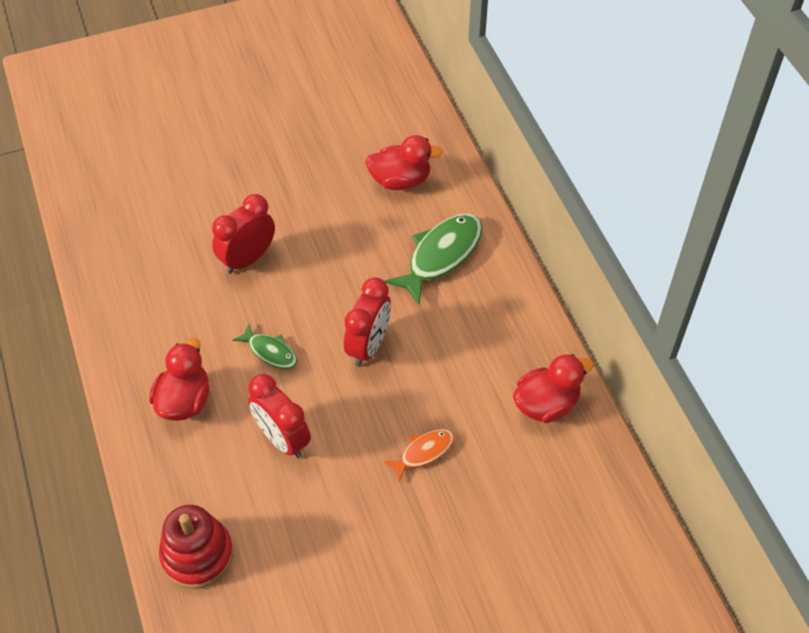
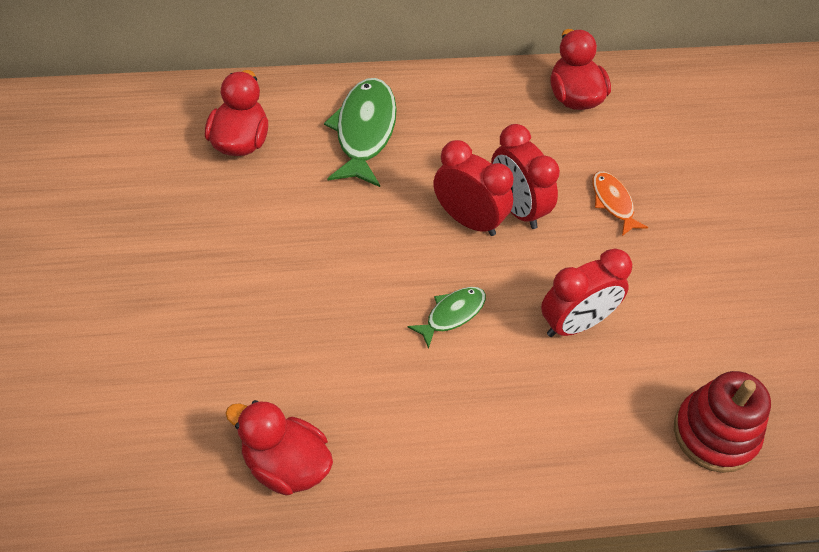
camera: 80 degrees left, 0 degrees up
(184, 401) = (503, 417): red duck -> red duck (285, 465)
(247, 259) = (302, 313): red clock -> red clock (517, 208)
(441, 256) = (364, 131): green fish -> green fish turned 45 degrees clockwise

